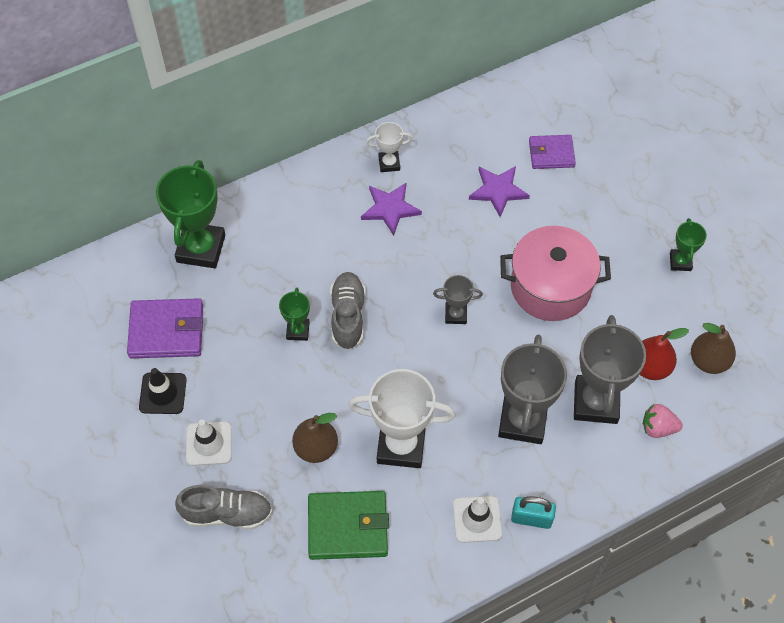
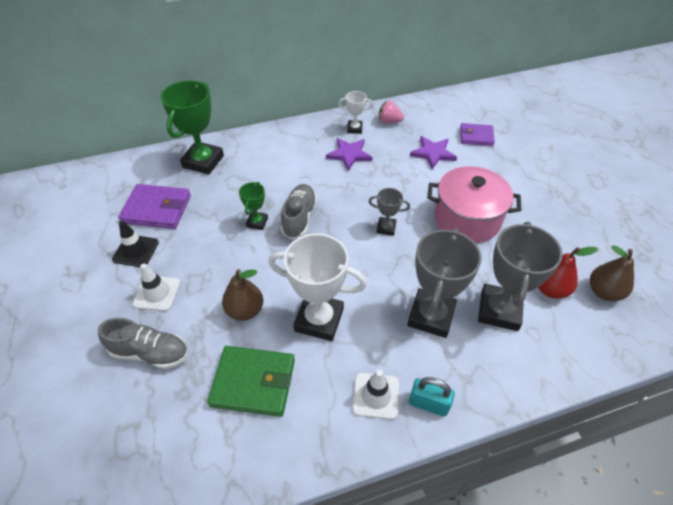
camera: 10 degrees right, 10 degrees down
(658, 428) = (556, 340): pink strawberry -> pink strawberry (389, 121)
(680, 262) = (577, 216): green trophy -> none

